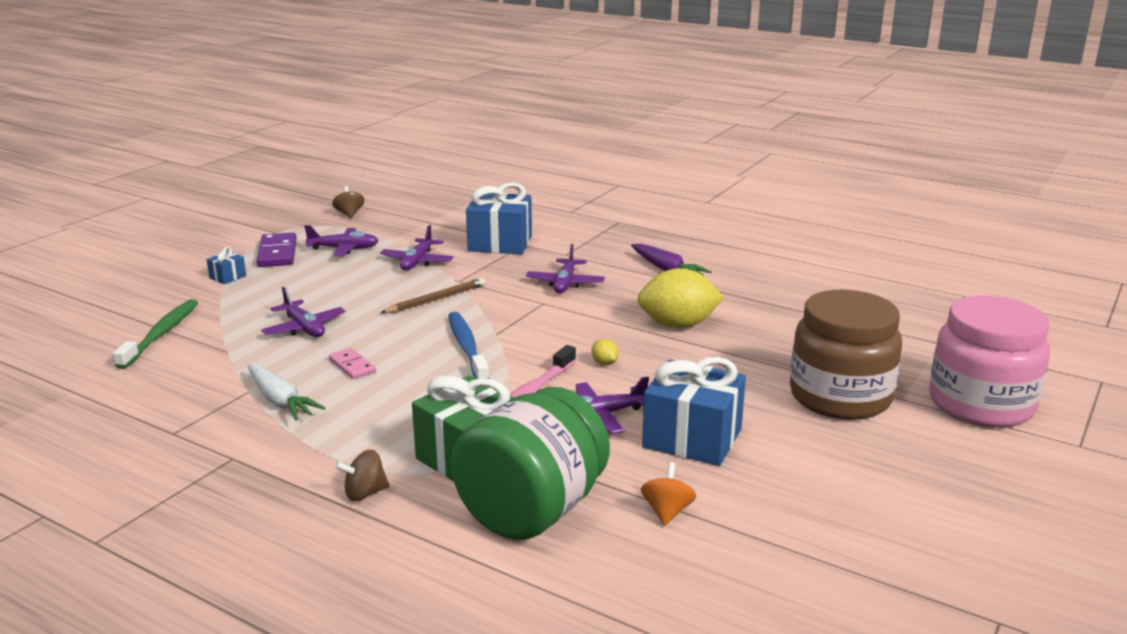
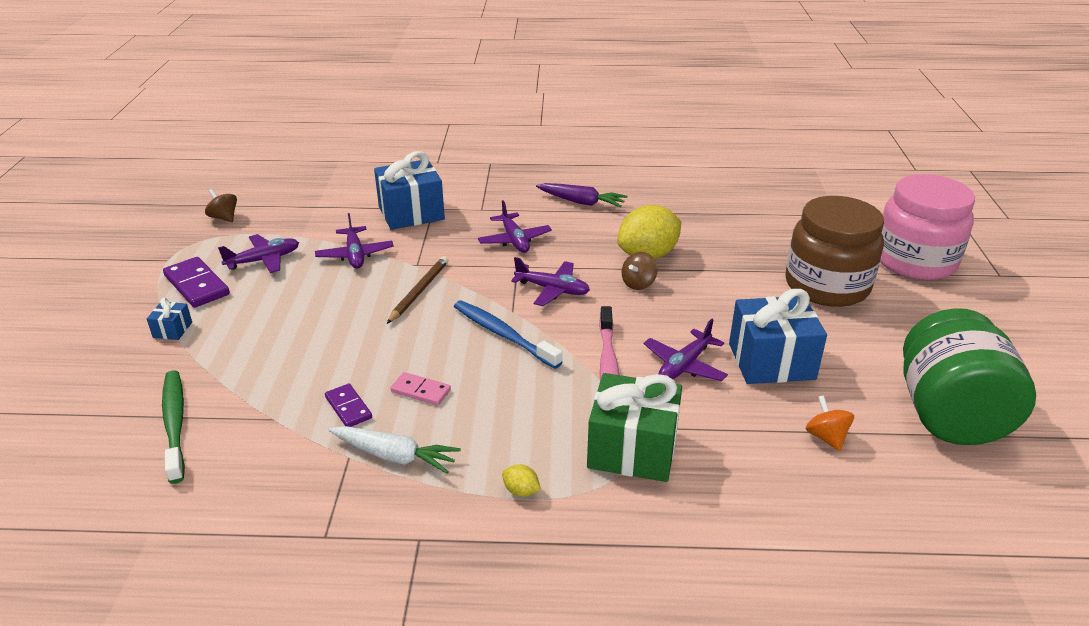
camera: 30 degrees left, 10 degrees up
(286, 360) = (348, 407): none -> purple domino
(304, 328) = (325, 364): purple plane -> purple plane (552, 289)
(365, 493) = (584, 523): brown spinning top -> brown spinning top (638, 283)
(532, 511) = (734, 480): green jar -> green jar (949, 415)
(604, 363) = (632, 312): yellow lemon -> yellow lemon (521, 491)

